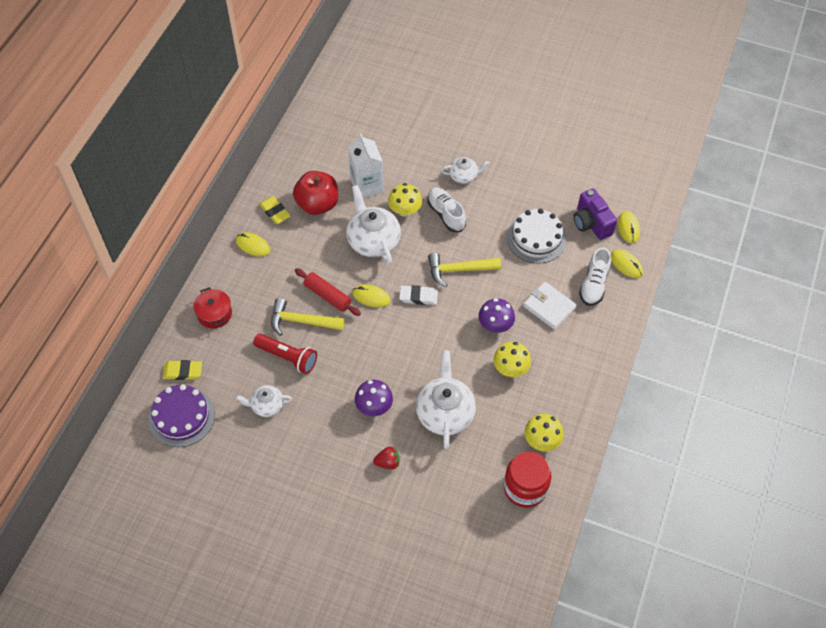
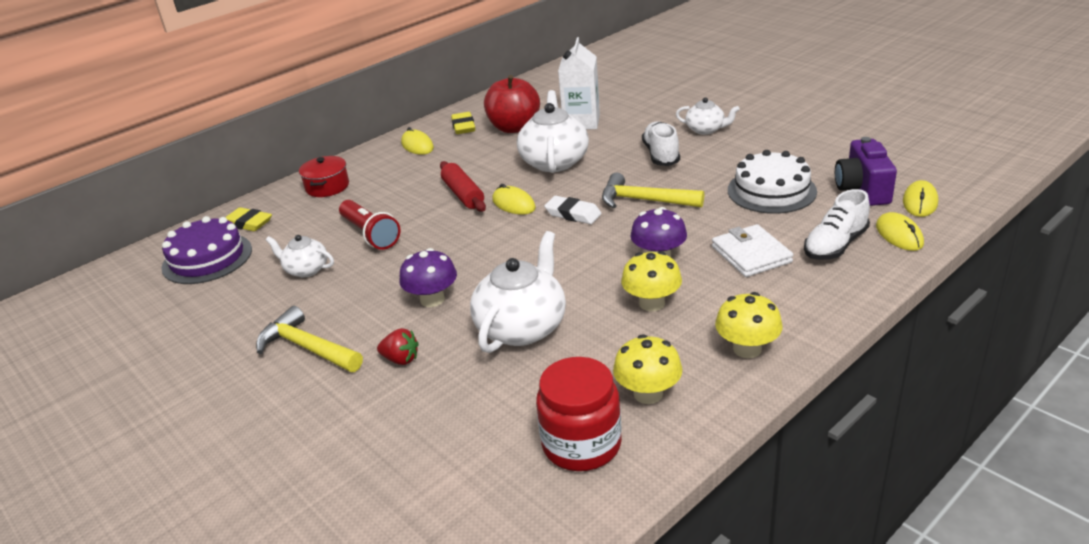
camera: 30 degrees right, 25 degrees down
(301, 321) = (414, 209): yellow hammer -> yellow hammer (307, 348)
(405, 210) = (612, 145): yellow mushroom -> yellow mushroom (747, 349)

